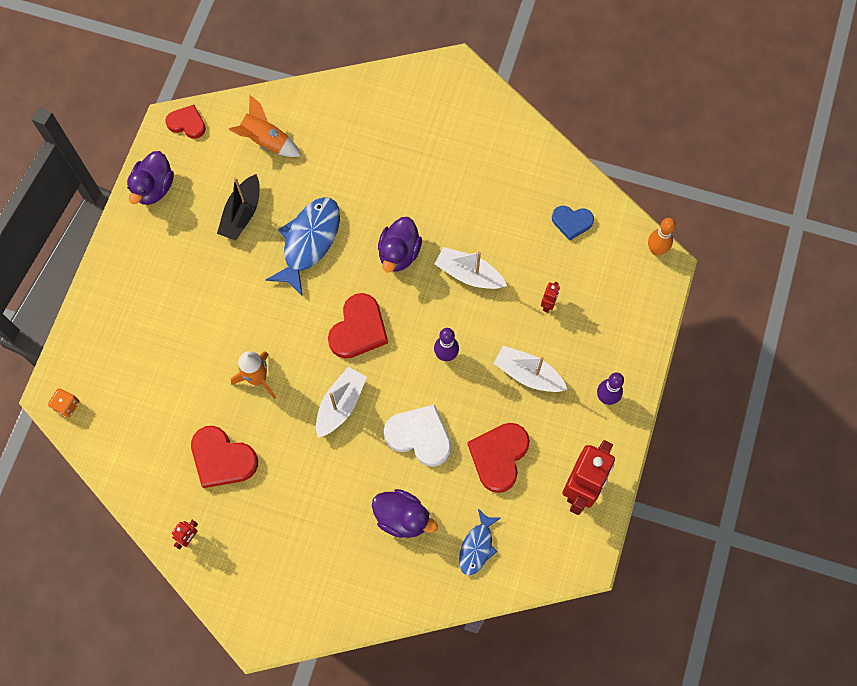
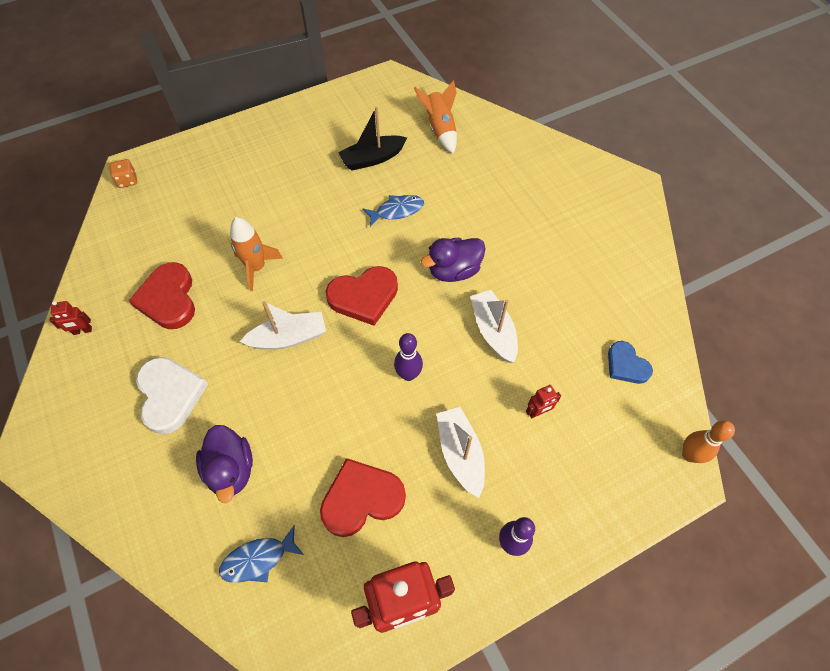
camera: 45 degrees right, 10 degrees down
(154, 188) = (336, 103): purple duck -> none
(187, 123) = (400, 84): red heart -> none
(309, 242) = (397, 211): blue fish -> blue fish, size x0.58
(419, 436) = (318, 418): white heart -> white heart (170, 395)

